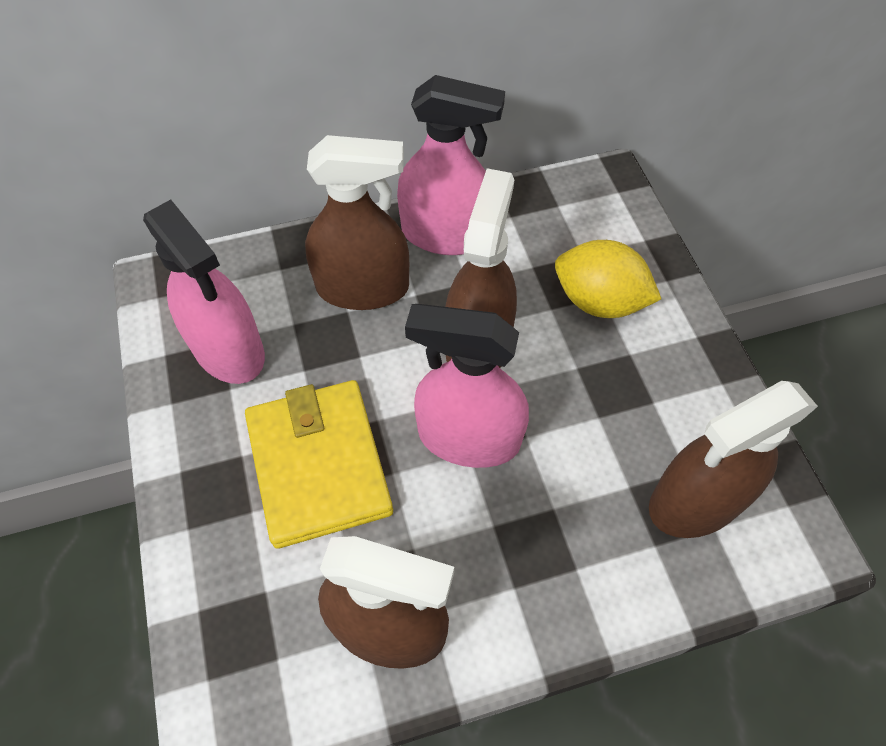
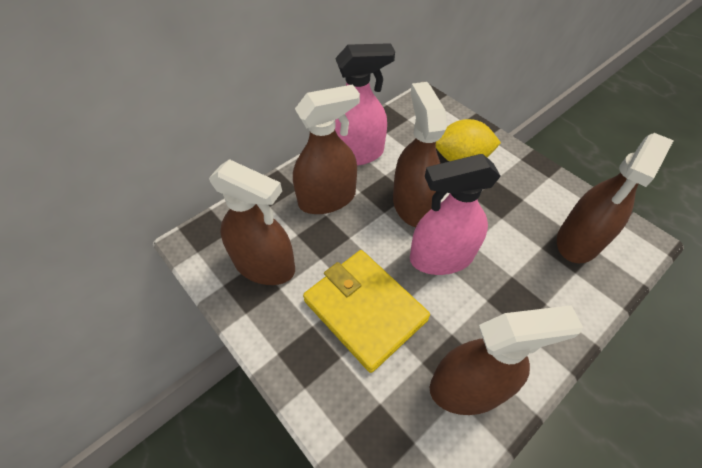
camera: 25 degrees left, 5 degrees down
(228, 349) = (264, 265): pink spray bottle -> brown spray bottle

